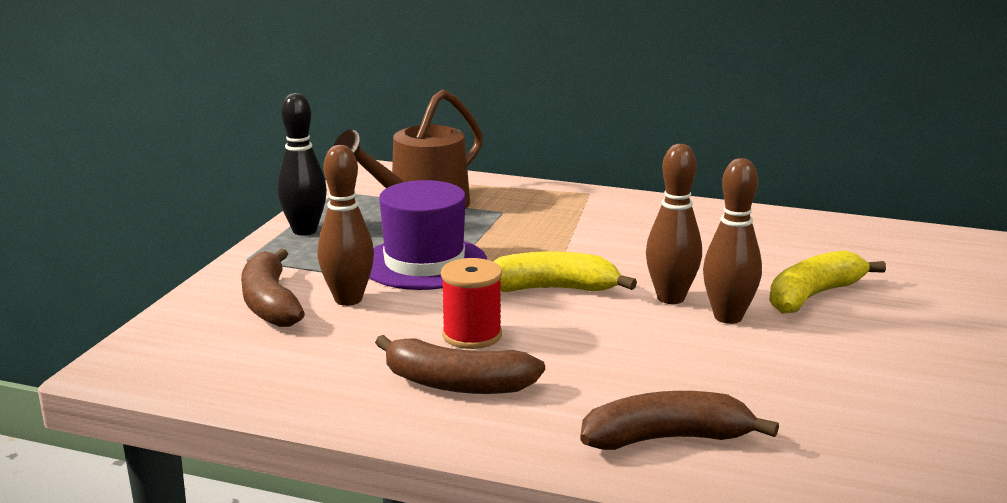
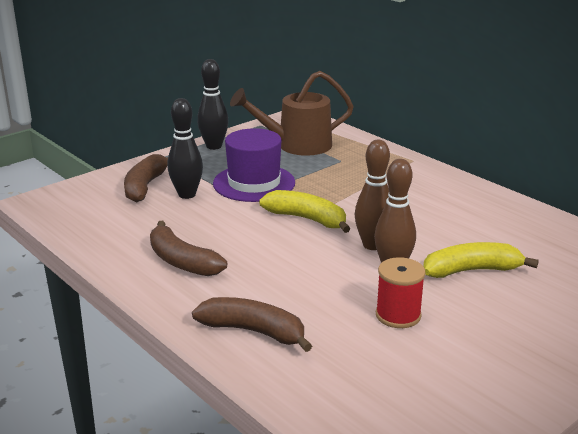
camera: 30 degrees right, 5 degrees up
(348, 299) = (187, 194): brown bowling pin -> black bowling pin
(472, 335) = (225, 235): red spool -> red spool (398, 315)

